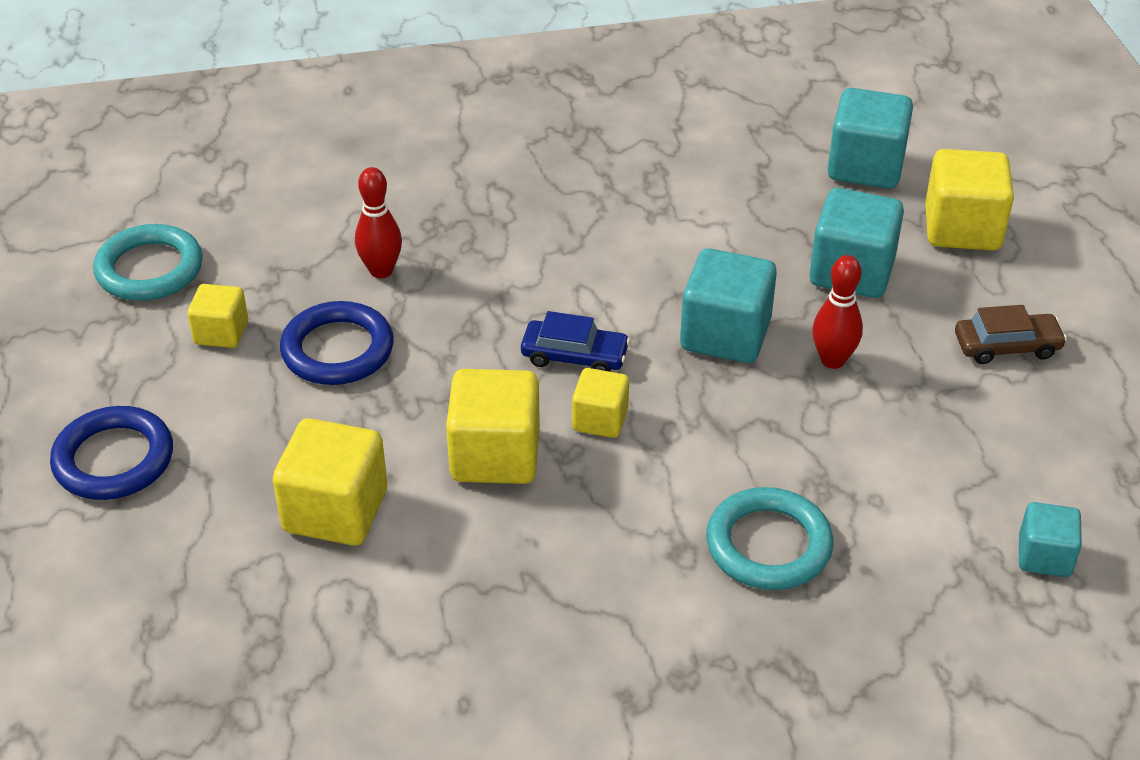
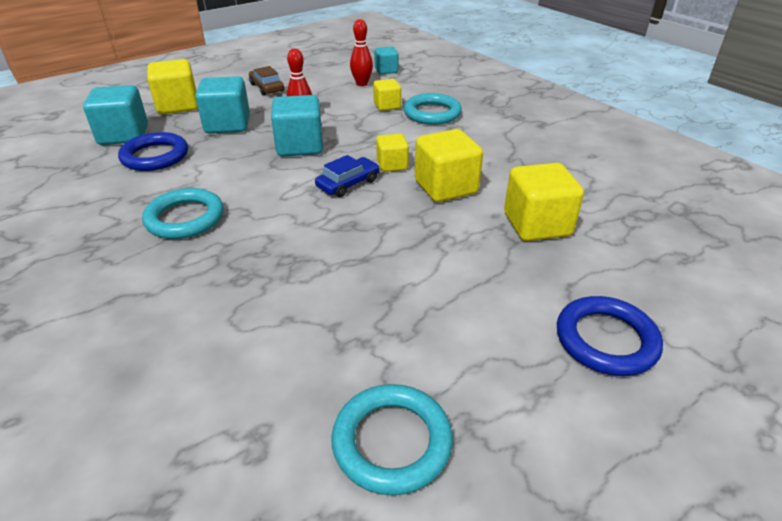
camera: 115 degrees left, 5 degrees down
(221, 333) = (437, 344): yellow cube -> yellow cube (387, 105)
(337, 350) = (409, 274): blue ring -> blue ring (155, 156)
(381, 271) = (311, 284): red bowling pin -> red bowling pin (362, 84)
(574, 356) = (348, 184): blue car -> blue car turned 60 degrees clockwise
(584, 199) = (185, 218): none -> turquoise ring

